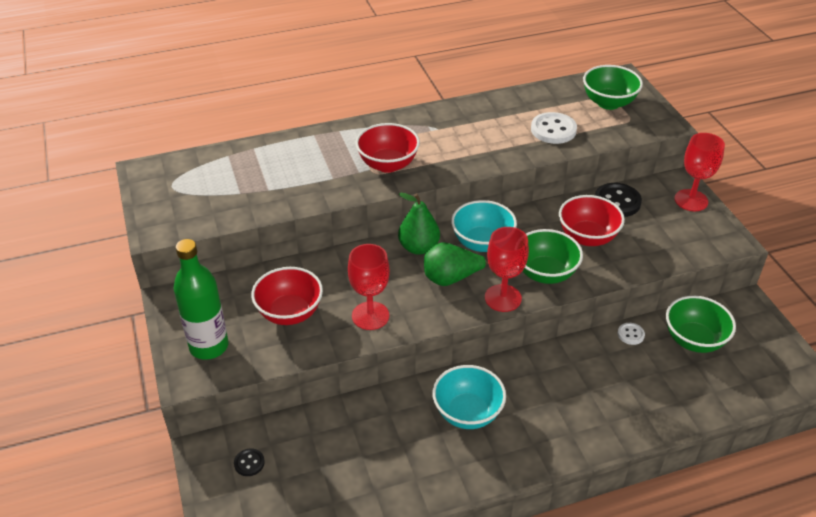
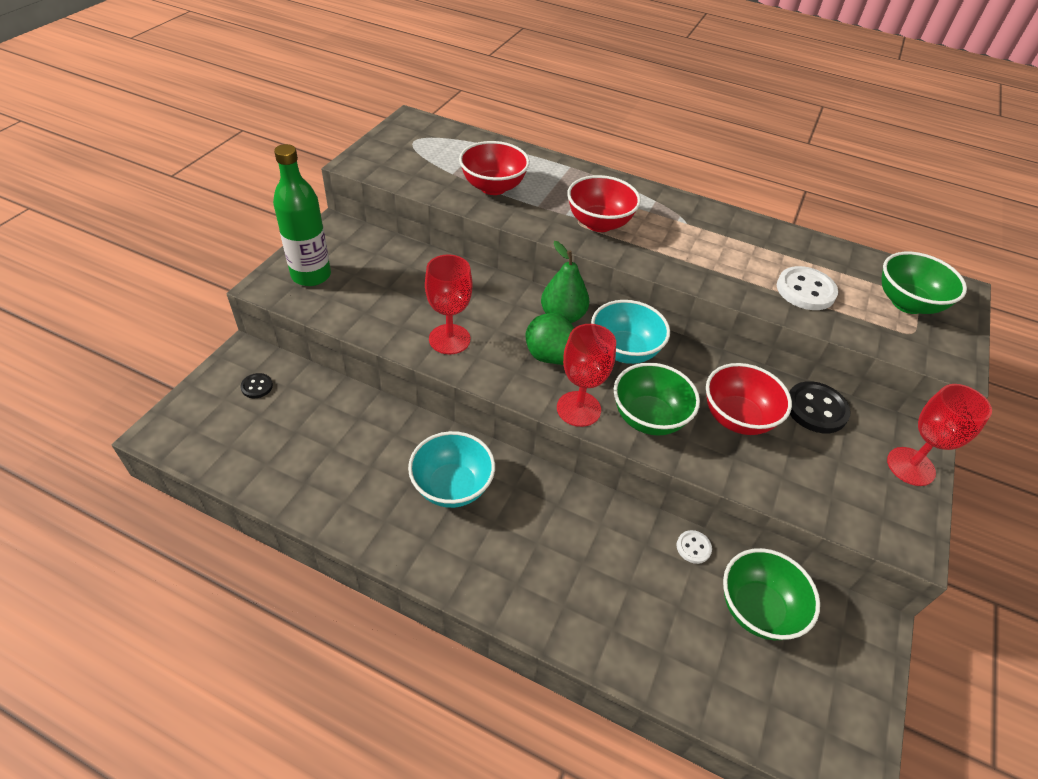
camera: 40 degrees right, 5 degrees up
(289, 313) = (395, 293): red bowl -> red bowl (493, 187)

